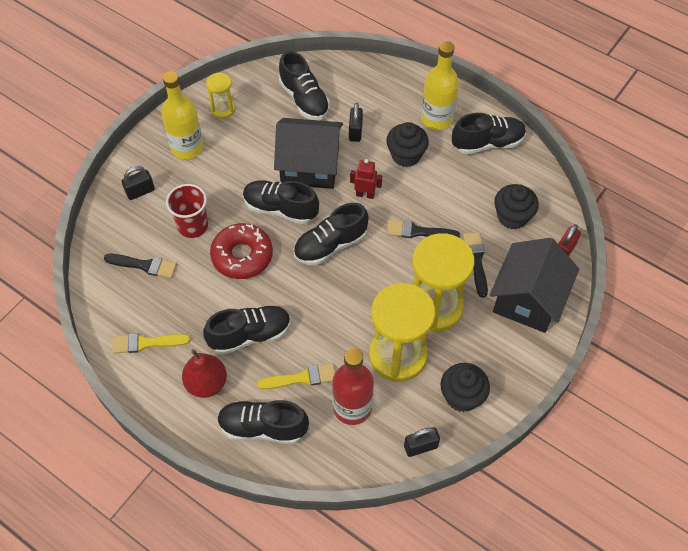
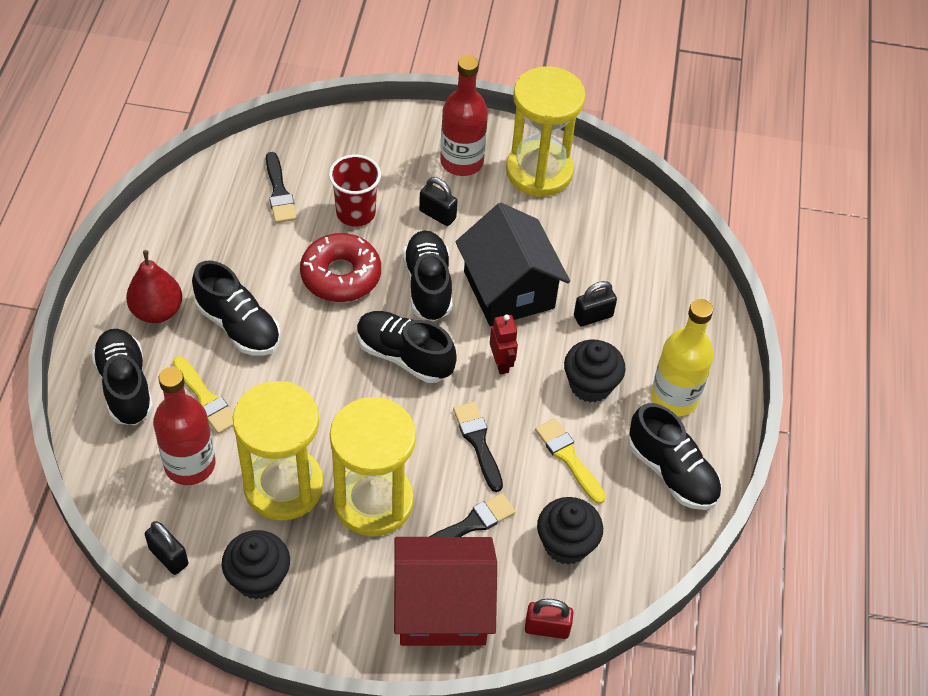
camera: 60 degrees right, 5 degrees down
(140, 191) = (375, 146): black padlock -> black padlock (437, 214)
(146, 343) = (182, 236): yellow brush -> yellow brush (568, 458)
(187, 147) = (461, 162): yellow bottle -> red bottle
(223, 109) = (539, 171): yellow hourglass -> yellow hourglass, size x2.04
(304, 99) = (608, 244): black shoe -> none
(528, 299) = (442, 608): black house -> red house

